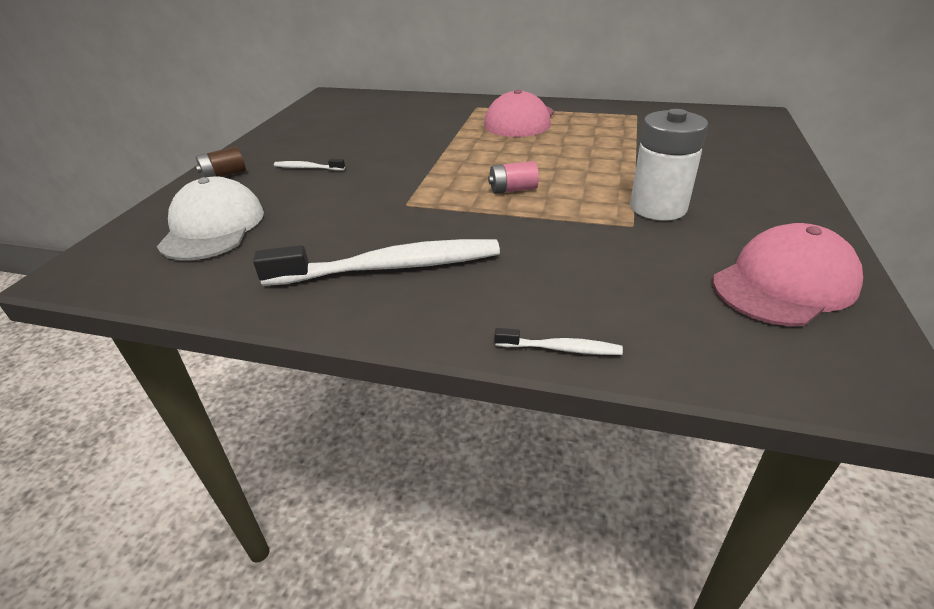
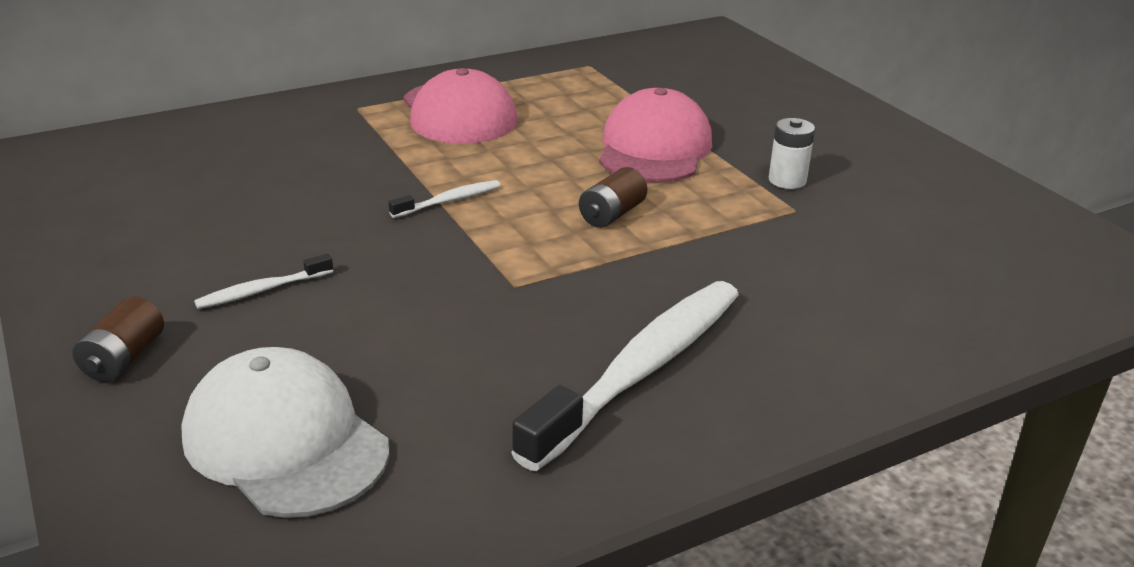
camera: 45 degrees left, 5 degrees down
(513, 190) = (612, 214): pink battery -> brown battery
(561, 348) = (931, 365): white toothbrush -> white toothbrush (449, 201)
(658, 207) = (787, 180): white battery -> white battery, size x0.53
(784, 283) = (986, 218): pink cap -> pink cap (654, 148)

